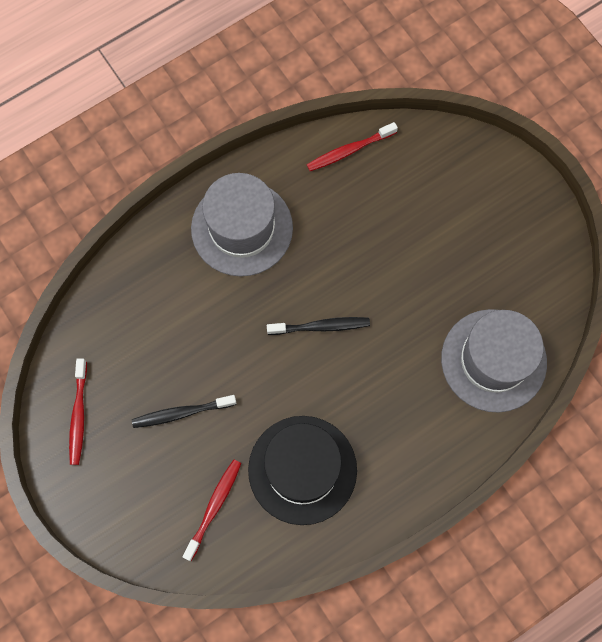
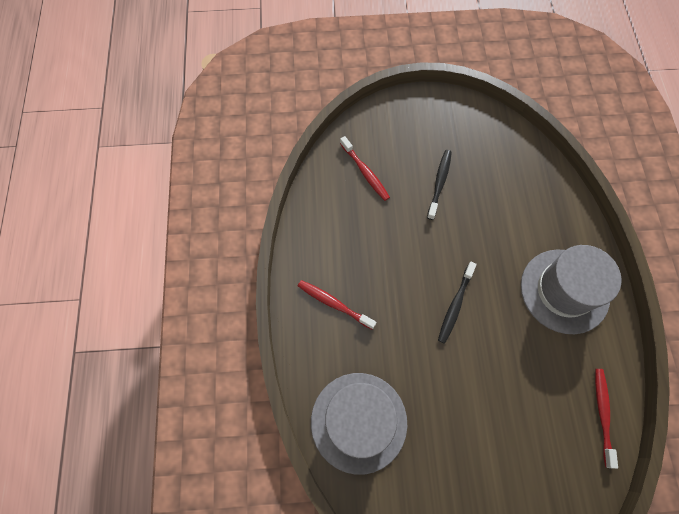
camera: 120 degrees right, 5 degrees down
(79, 415) = (470, 125): red toothbrush -> red toothbrush (334, 304)
(302, 469) = (357, 236): black hat -> none

